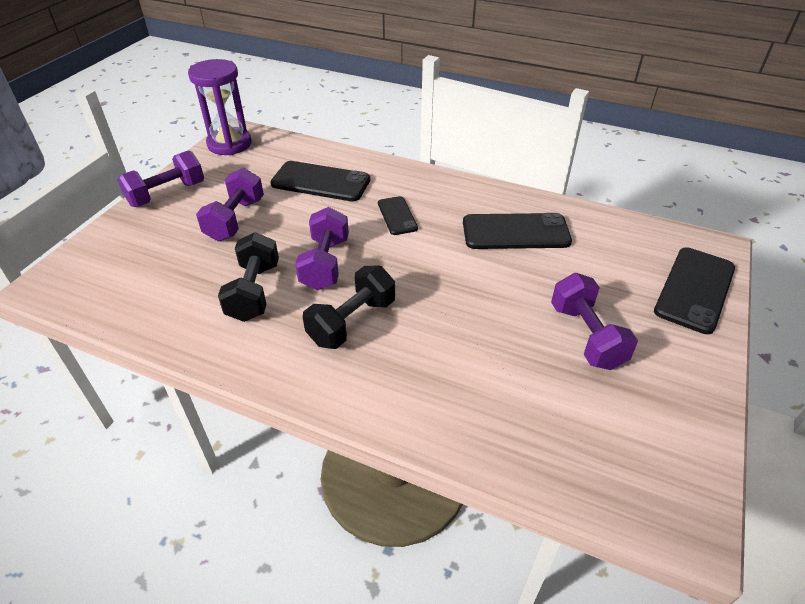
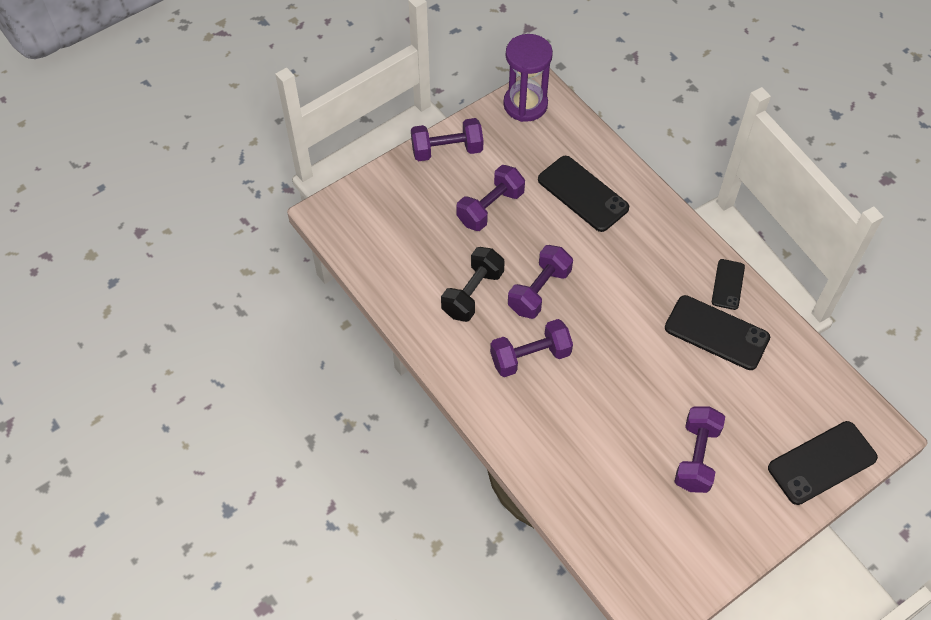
camera: 30 degrees right, 15 degrees up
(352, 322) = (530, 357): black dumbbell -> purple dumbbell
(397, 216) = (626, 266): black phone -> black phone (728, 284)

